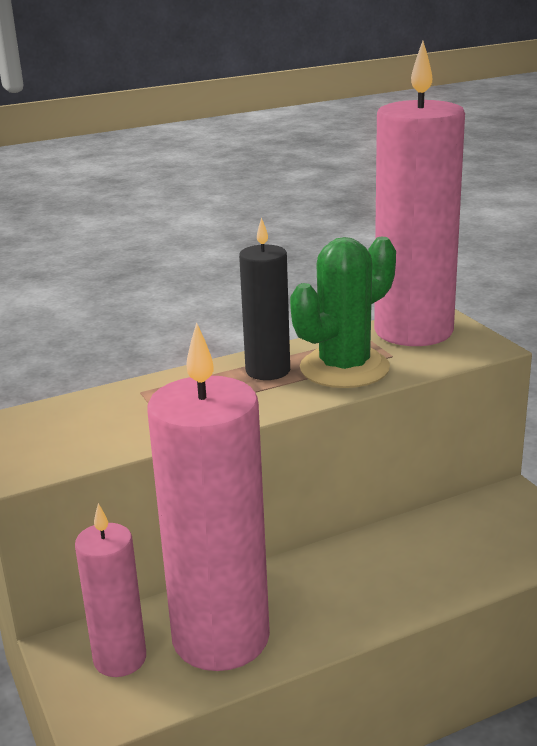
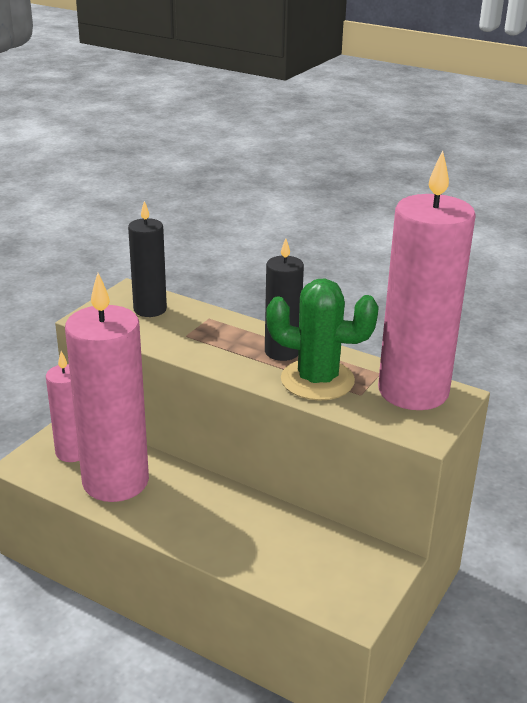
camera: 55 degrees right, 5 degrees up
(66, 422) = (150, 309): none -> black candle

